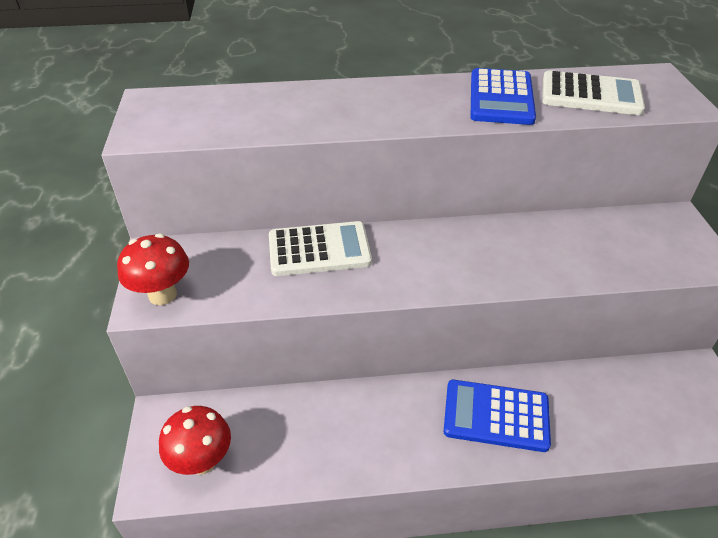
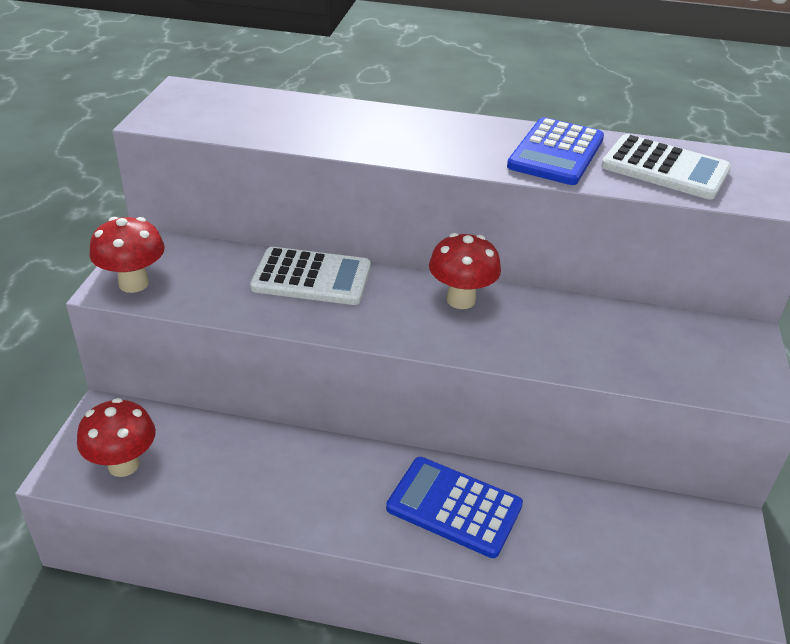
camera: 15 degrees right, 5 degrees down
(452, 240) = (461, 300): none -> red mushroom

